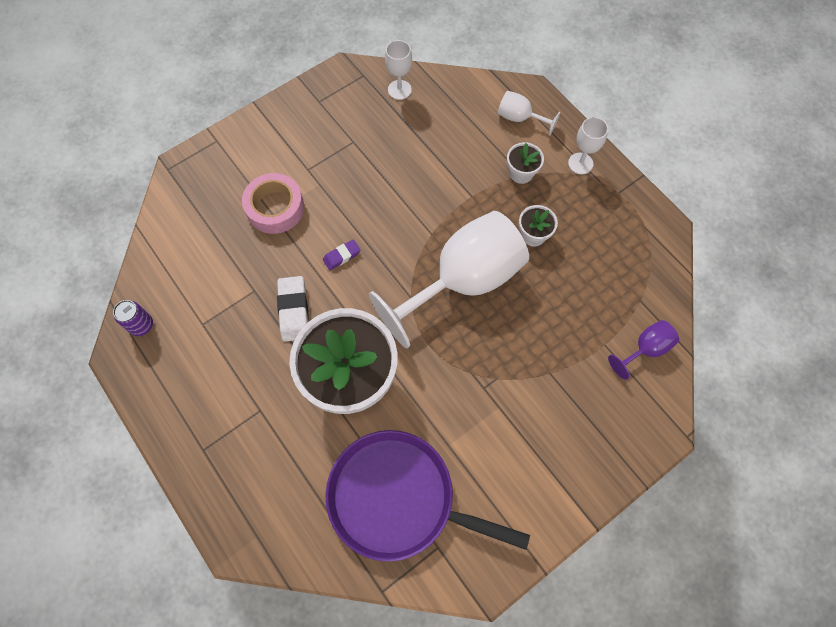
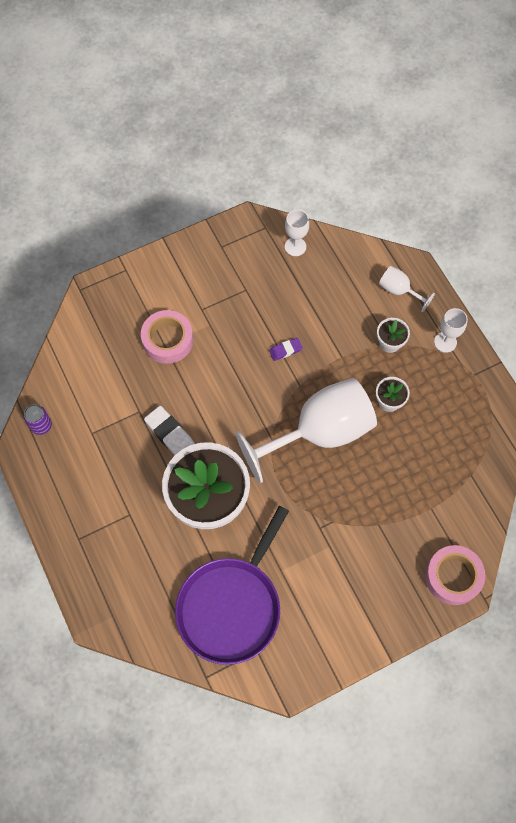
camera: 10 degrees right, 0 degrees up
(294, 310) = (170, 434): white eraser -> white eraser turned 45 degrees counterclockwise
(342, 256) = (218, 393): purple eraser -> purple eraser (285, 350)
(398, 498) = (231, 606): purple pan -> purple pan turned 90 degrees counterclockwise
(645, 349) = (465, 518): purple goblet -> none
(646, 418) = (453, 576): none -> pink tape

